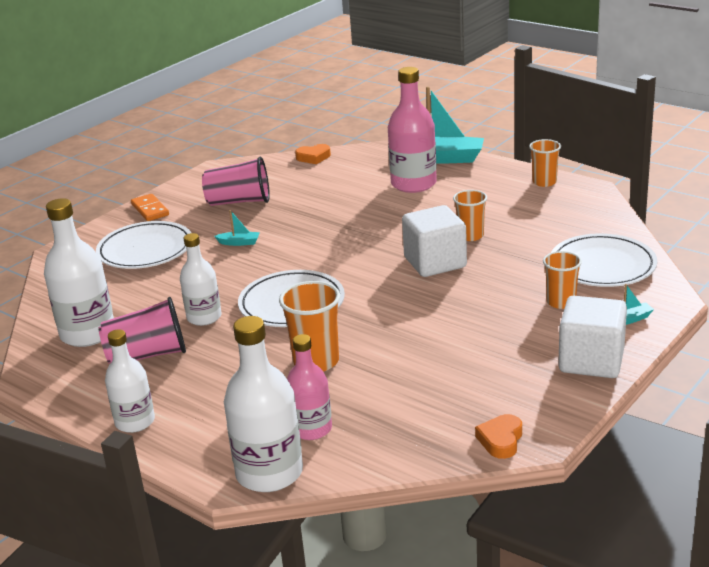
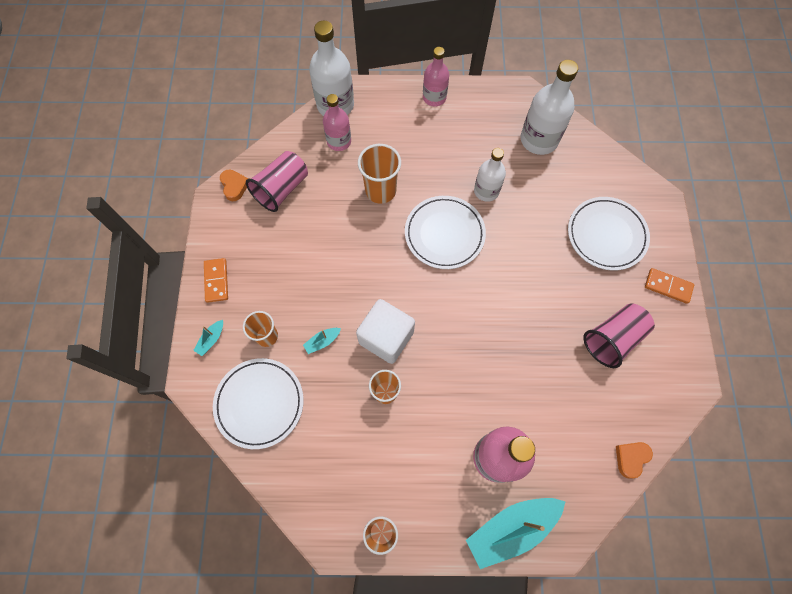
camera: 140 degrees right, 40 degrees up
(135, 422) = (434, 97): white bottle -> pink bottle
(147, 355) = (483, 143): pink cup -> pink cup (282, 189)
(239, 243) = (550, 282): turquoise boat -> turquoise boat (322, 341)
(591, 361) = (216, 281): white cube -> orange domino

